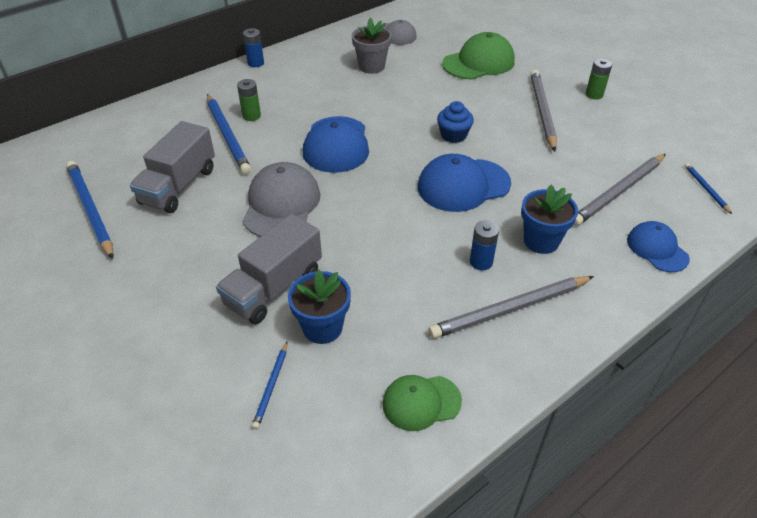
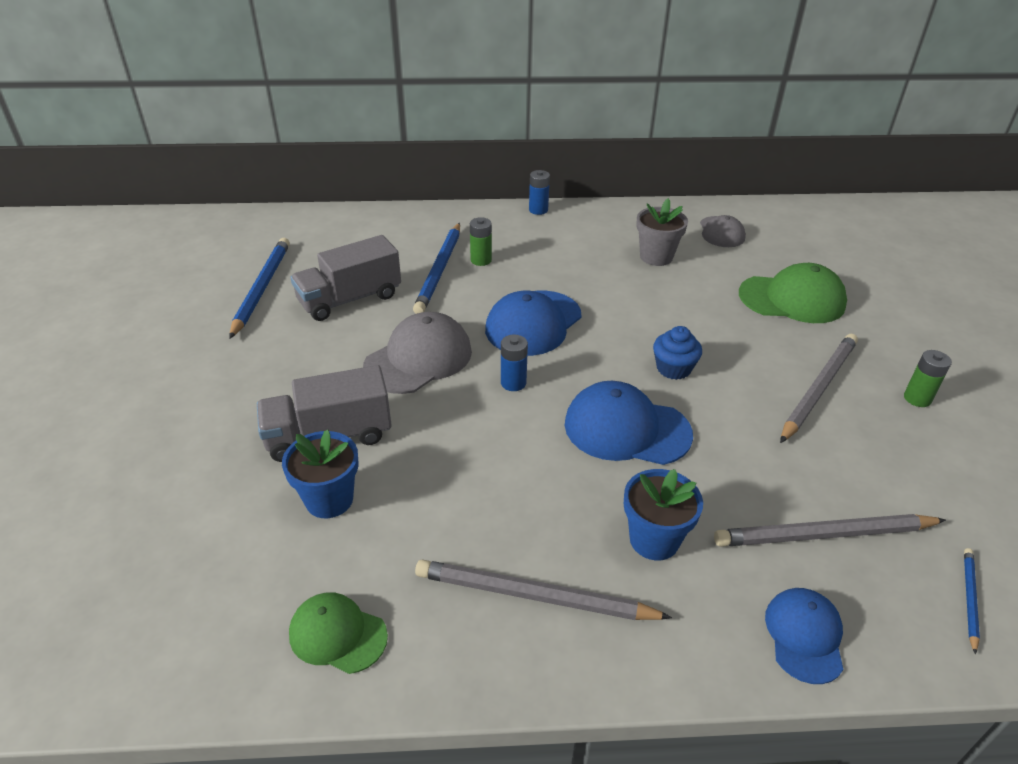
camera: 35 degrees right, 5 degrees down
(271, 386) = (230, 528): blue pencil -> none
(481, 262) = (557, 524): blue battery -> blue battery (513, 383)

